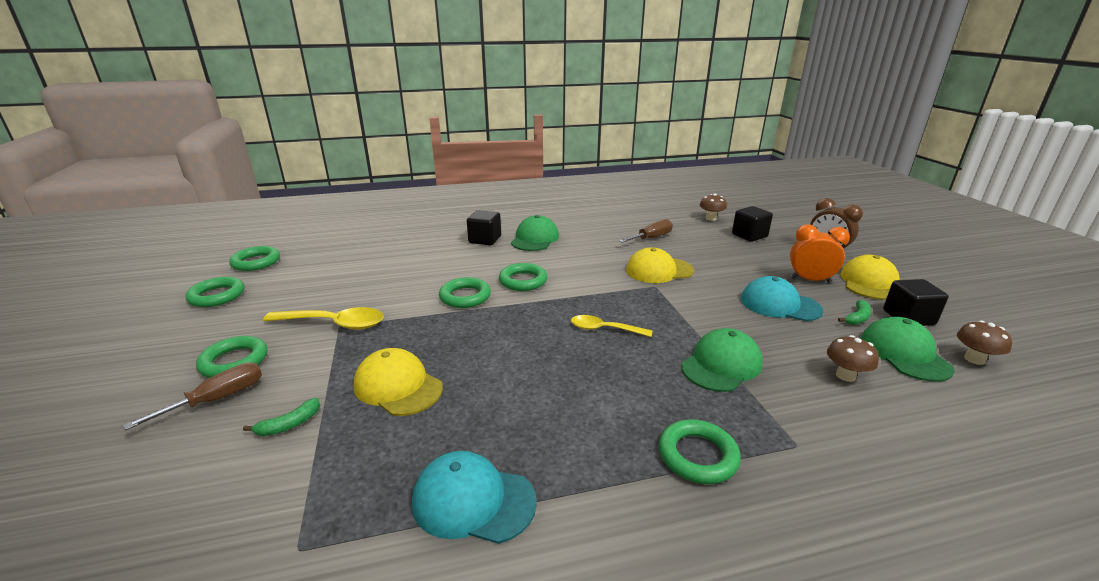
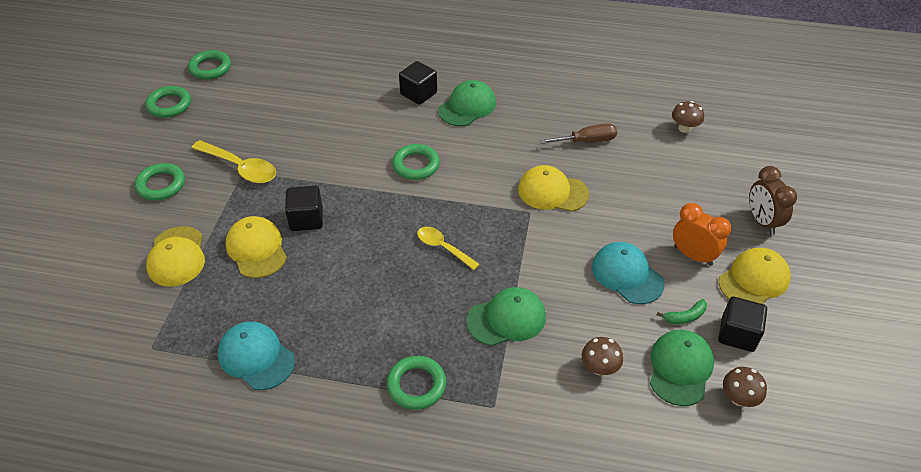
camera: 25 degrees right, 20 degrees up
(218, 399) = (141, 218): brown screwdriver -> none
(289, 424) = (176, 257): green banana -> yellow cap
(465, 297) = (355, 169): green ring -> none
(749, 235) = (699, 170): black cube -> black cube (306, 219)

